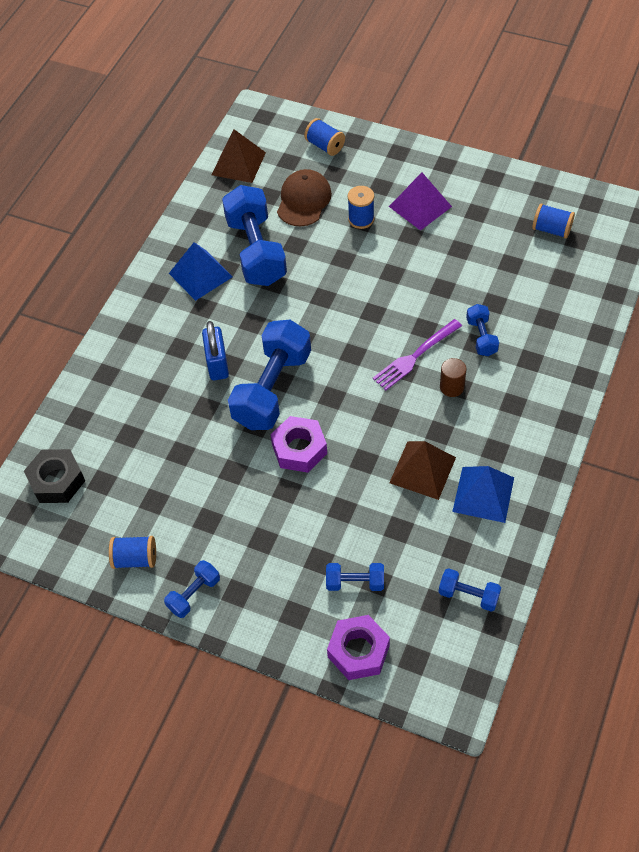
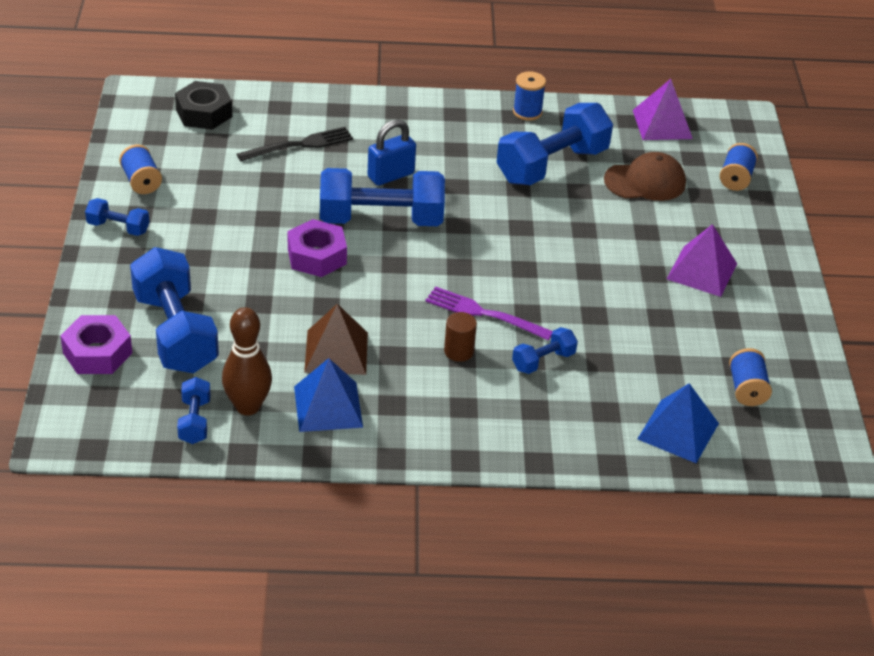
camera: 60 degrees right, 15 degrees down
(143, 417) = (300, 145): none -> black fork
(200, 275) = (495, 136): blue pyramid -> blue pyramid (678, 431)
(238, 163) = (662, 124): brown pyramid -> purple pyramid
(355, 582) = (175, 332): blue dumbbell -> blue dumbbell, size x2.11
(361, 219) = (649, 230): blue spool -> blue spool (527, 112)
(464, 551) = (248, 407): none -> brown bowling pin

